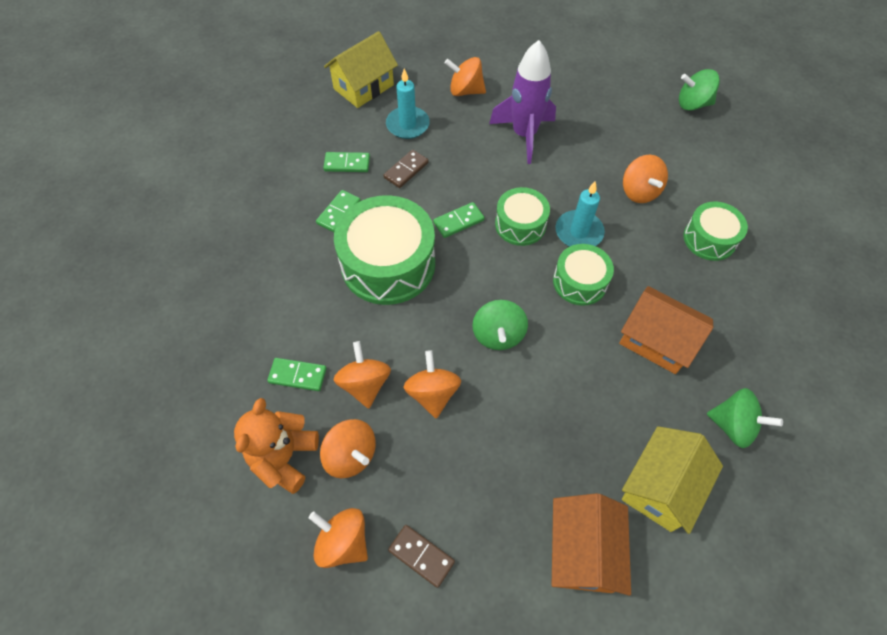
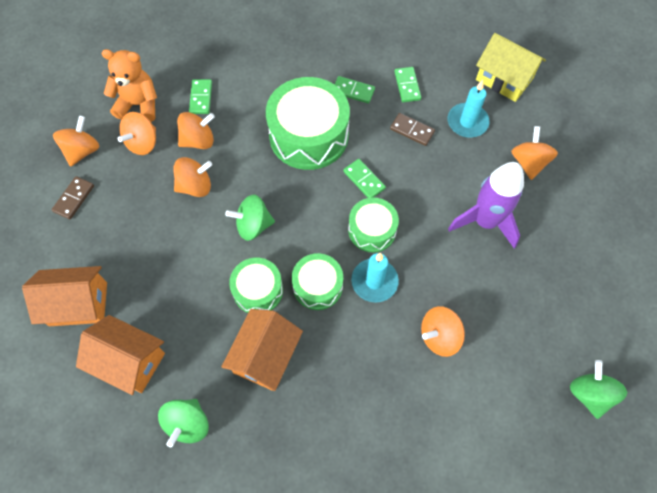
camera: 80 degrees right, 5 degrees up
(661, 487) = (129, 361): yellow house -> orange house
(709, 239) = (393, 408): green drum -> green drum (258, 290)

